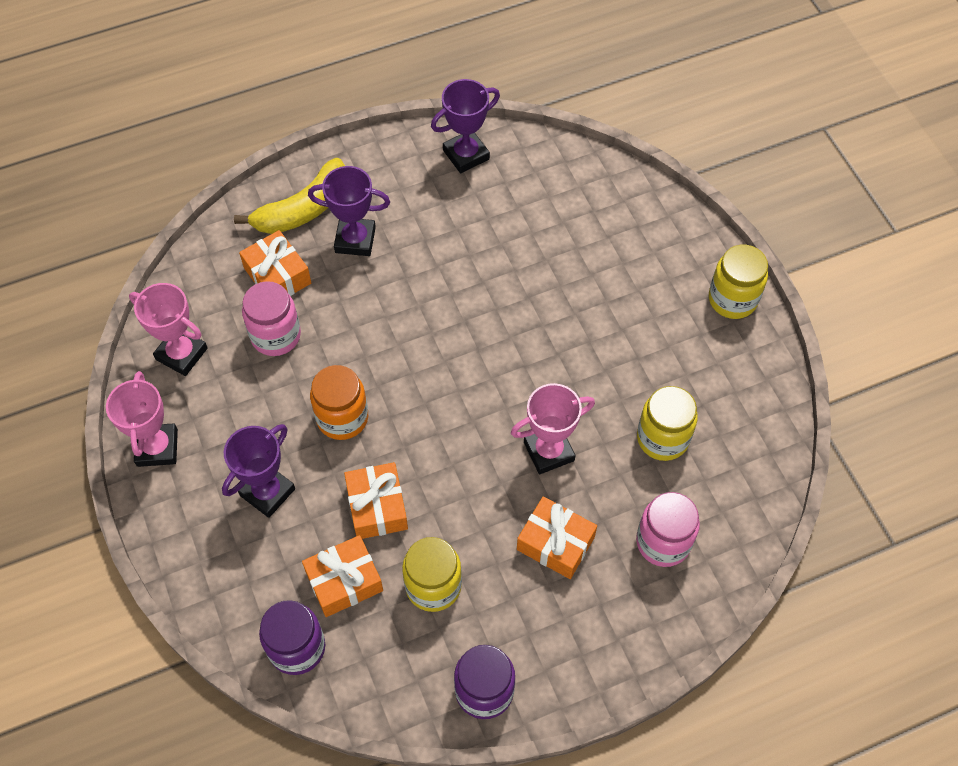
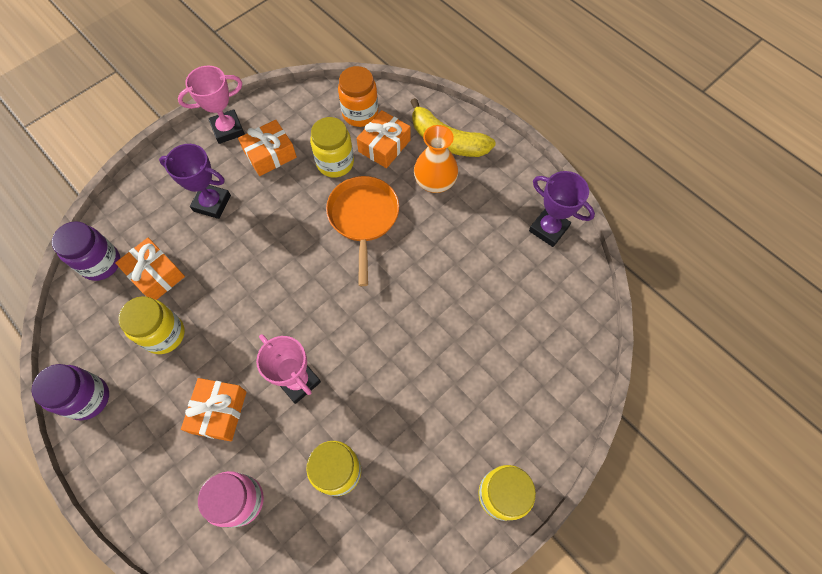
camera: 70 degrees right, 5 degrees up
(181, 354) = (301, 115): pink trophy -> none
(276, 336) = (335, 163): pink jar -> yellow jar
(342, 418) = (283, 227): orange jar -> orange jar (360, 113)
(355, 240) = (435, 182): purple trophy -> orange vase
(370, 327) = (363, 218): none -> orange pan
(377, 507) = (218, 275): orange gift -> orange gift (270, 154)

